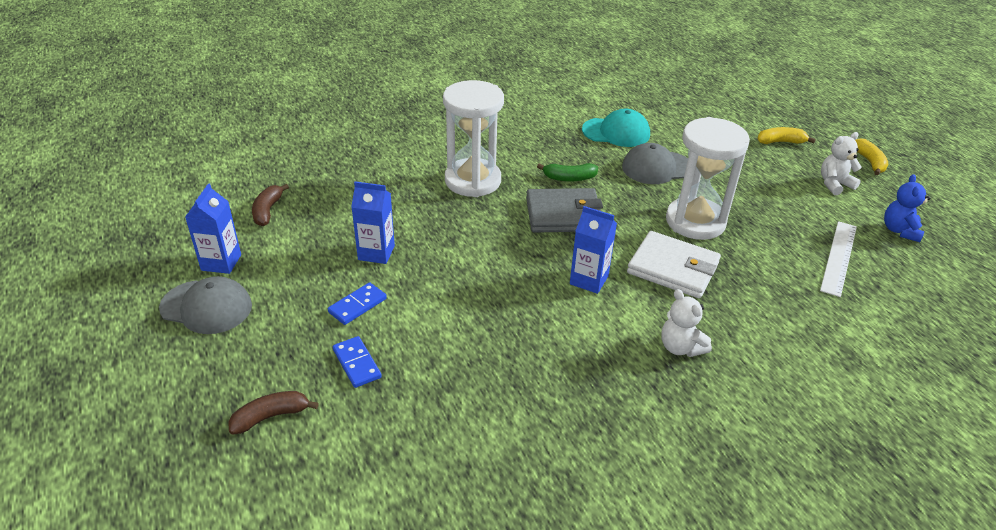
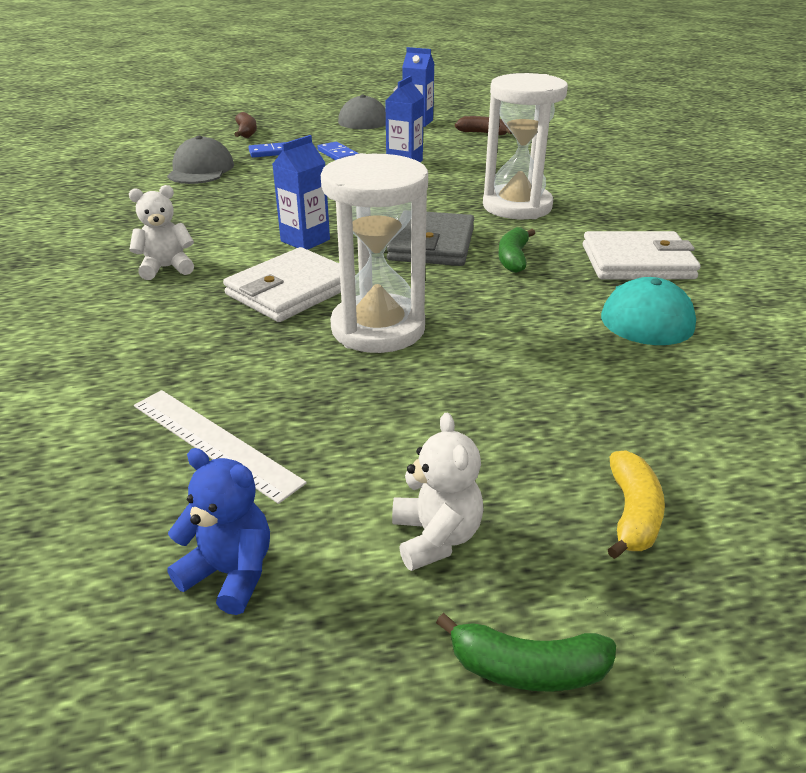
camera: 105 degrees right, 5 degrees down
(550, 133) = (637, 262): none -> white wallet
(657, 168) = (532, 328): grey cap -> grey cap (201, 170)
(869, 162) = (527, 668): yellow banana -> green banana

